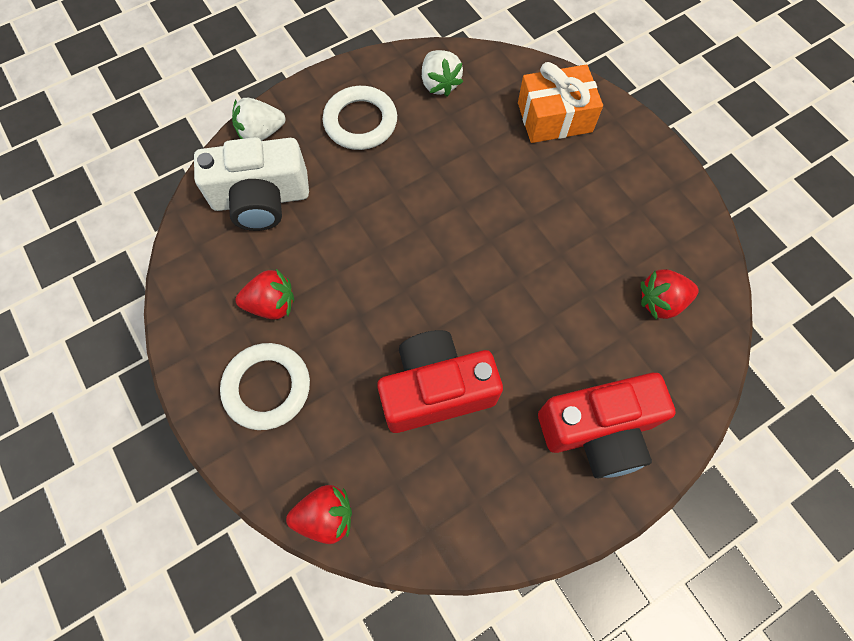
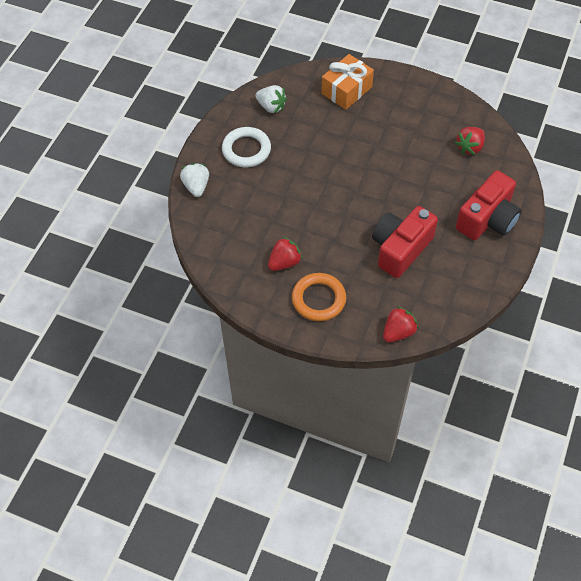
camera: 35 degrees left, 10 degrees down
(261, 133) = (196, 186): white strawberry -> white strawberry turned 135 degrees clockwise
(261, 199) = (229, 218): white camera -> none
(267, 387) = (318, 299): white ring -> orange ring

